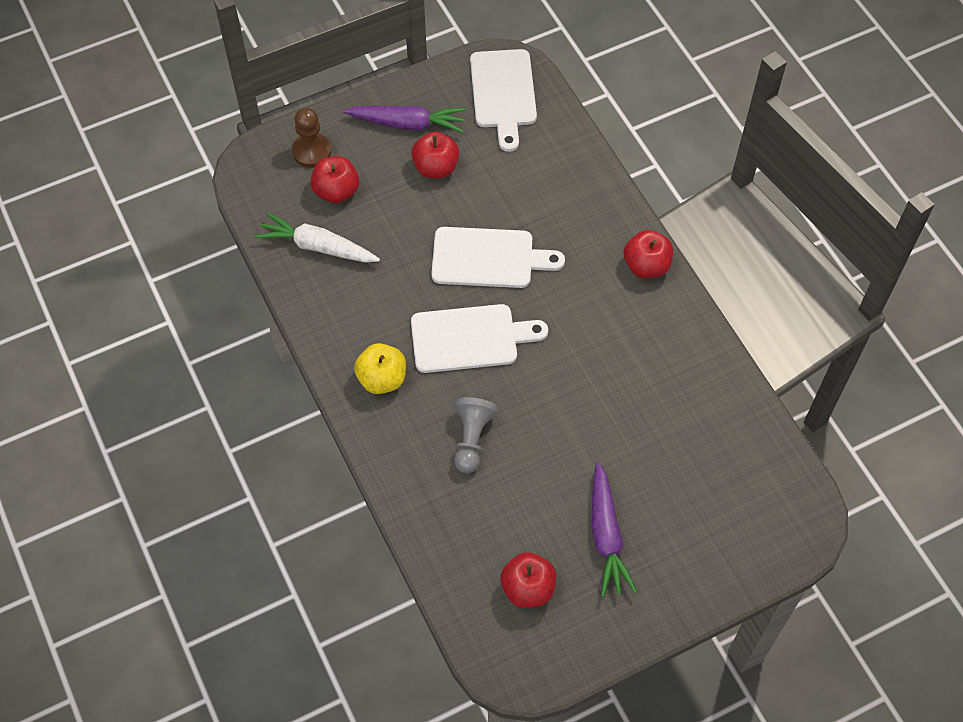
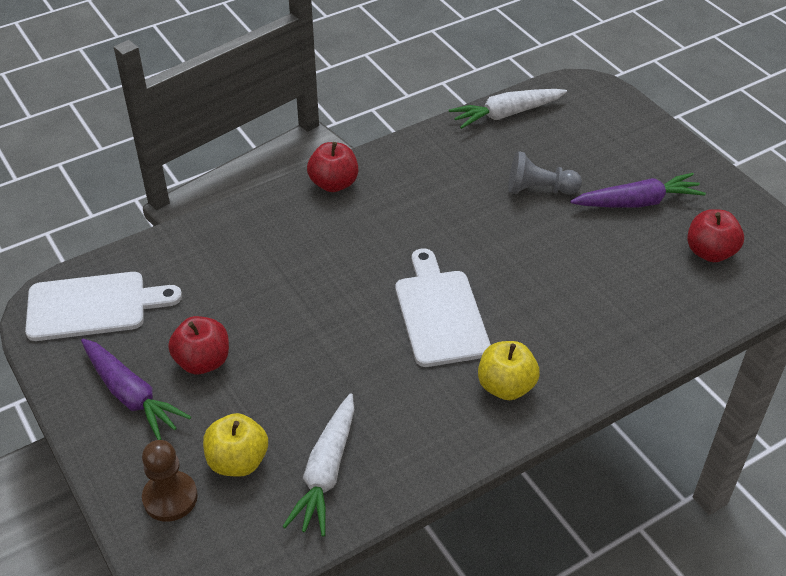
camera: 95 degrees left, 15 degrees down
(336, 191) = (238, 461): red apple -> yellow apple
(408, 124) = (131, 395): purple carrot -> purple carrot turned 135 degrees clockwise
(472, 439) = (562, 303): grey pawn -> grey pawn (539, 190)
(488, 258) = (332, 305): white cutting board -> none
(755, 432) = (506, 114): none -> white carrot

